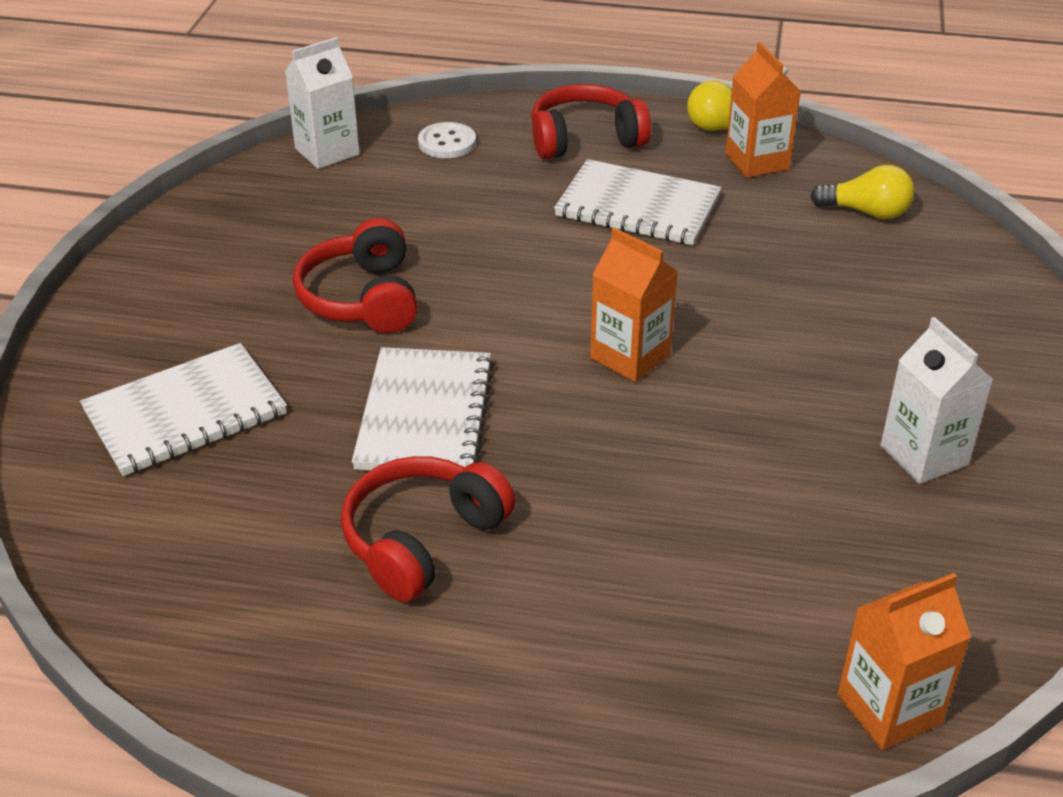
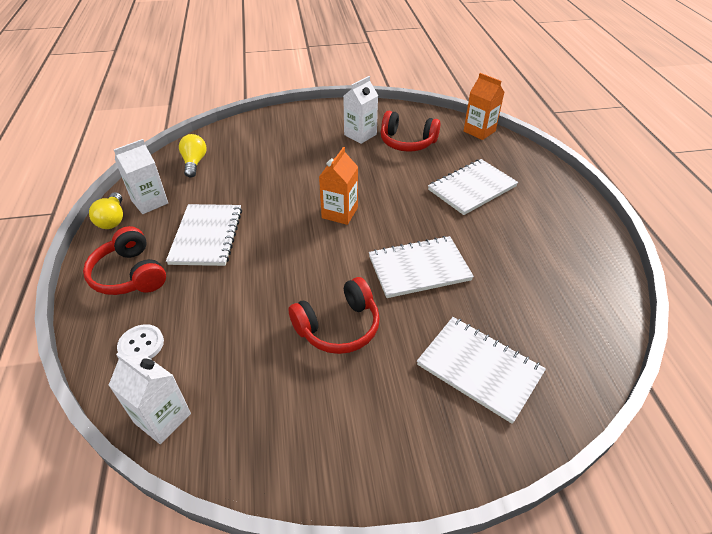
camera: 110 degrees left, 5 degrees up
(422, 540) = (494, 245): red headphones -> red headphones (407, 142)
(624, 581) = (472, 188): none -> white notebook
(757, 161) = (150, 202): orange carton -> white carton

